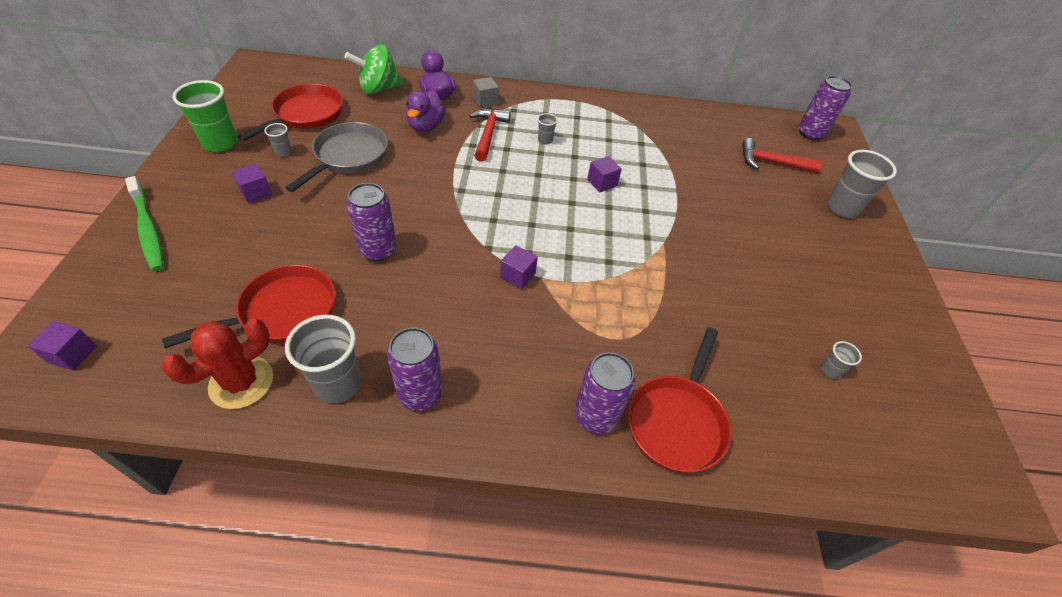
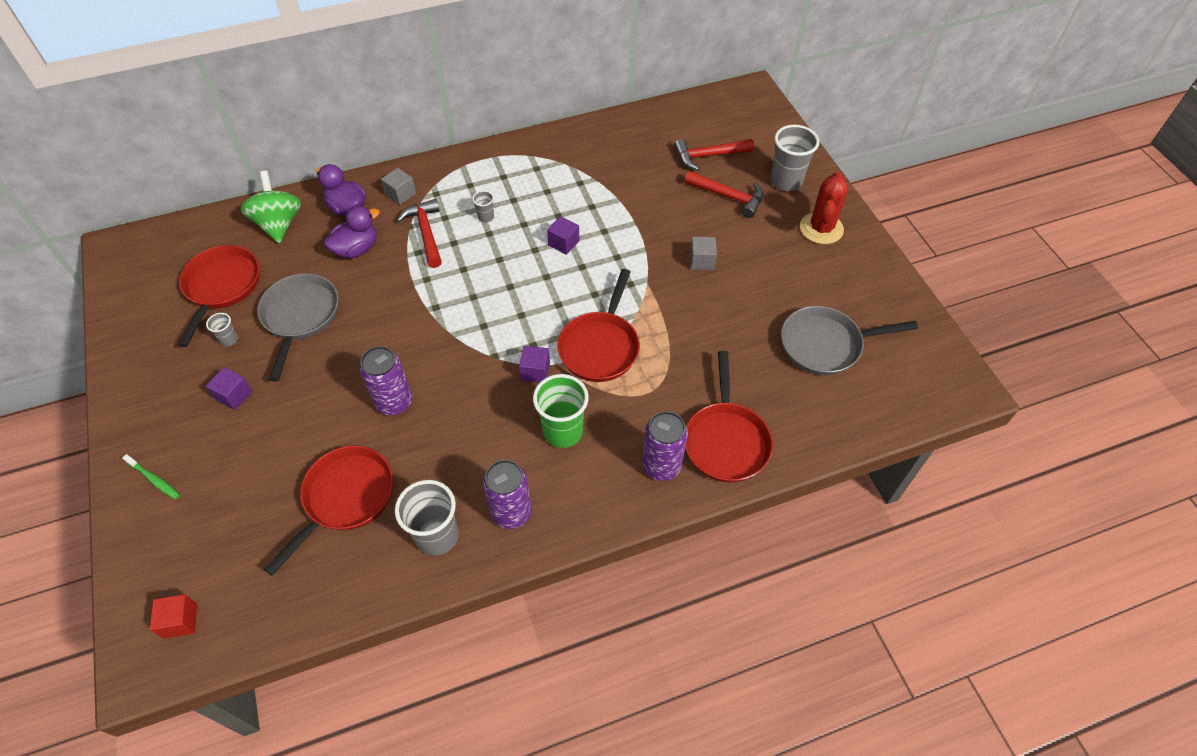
camera: 20 degrees left, 5 degrees up
(72, 354) = (180, 621): purple cube -> red cube
(148, 230) = (154, 479): green toothbrush -> green toothbrush, size x0.54
(220, 143) = (154, 357): green cup -> green cup (563, 431)
(241, 382) = (353, 573): red cactus -> red cactus (821, 228)
(378, 89) = (279, 224): green spinning top -> green spinning top turned 120 degrees clockwise
(425, 126) = (357, 249): purple duck -> purple duck turned 120 degrees counterclockwise
(590, 279) = (600, 346): none -> red pan
(727, 244) = (701, 261): none -> grey cube
(777, 201) = (728, 197): none -> red hammer
(810, 133) = (732, 107): purple can -> none
(829, 370) = (825, 345): grey cup -> grey pan

